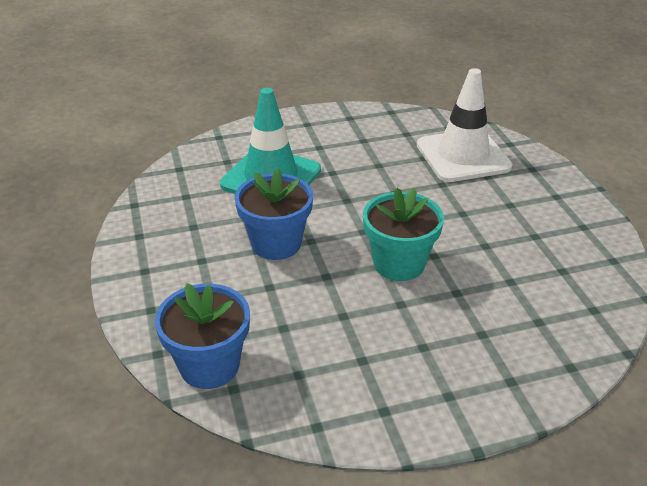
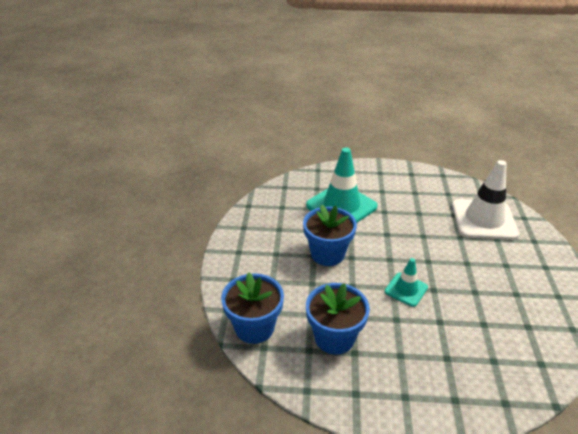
camera: 20 degrees right, 0 degrees up
(328, 348) = (334, 337): none -> blue flower pot
(399, 264) = (406, 289): turquoise flower pot -> turquoise traffic cone

